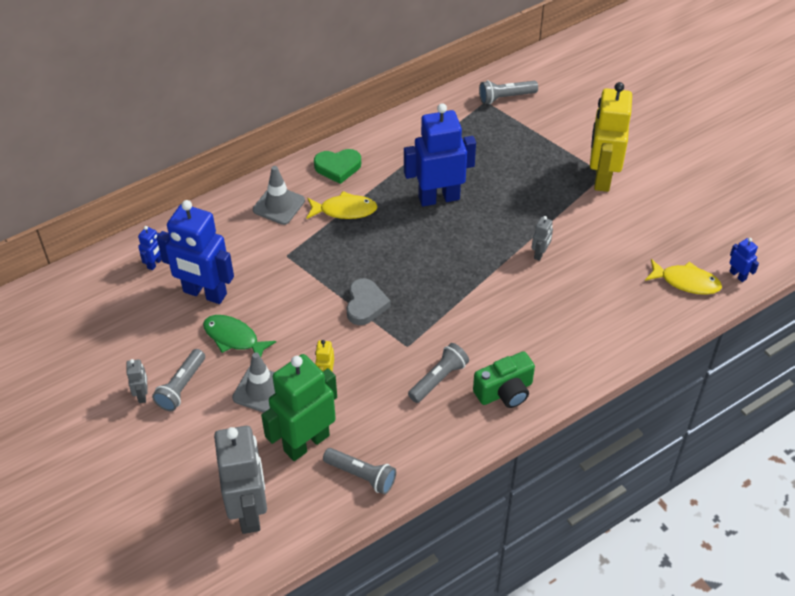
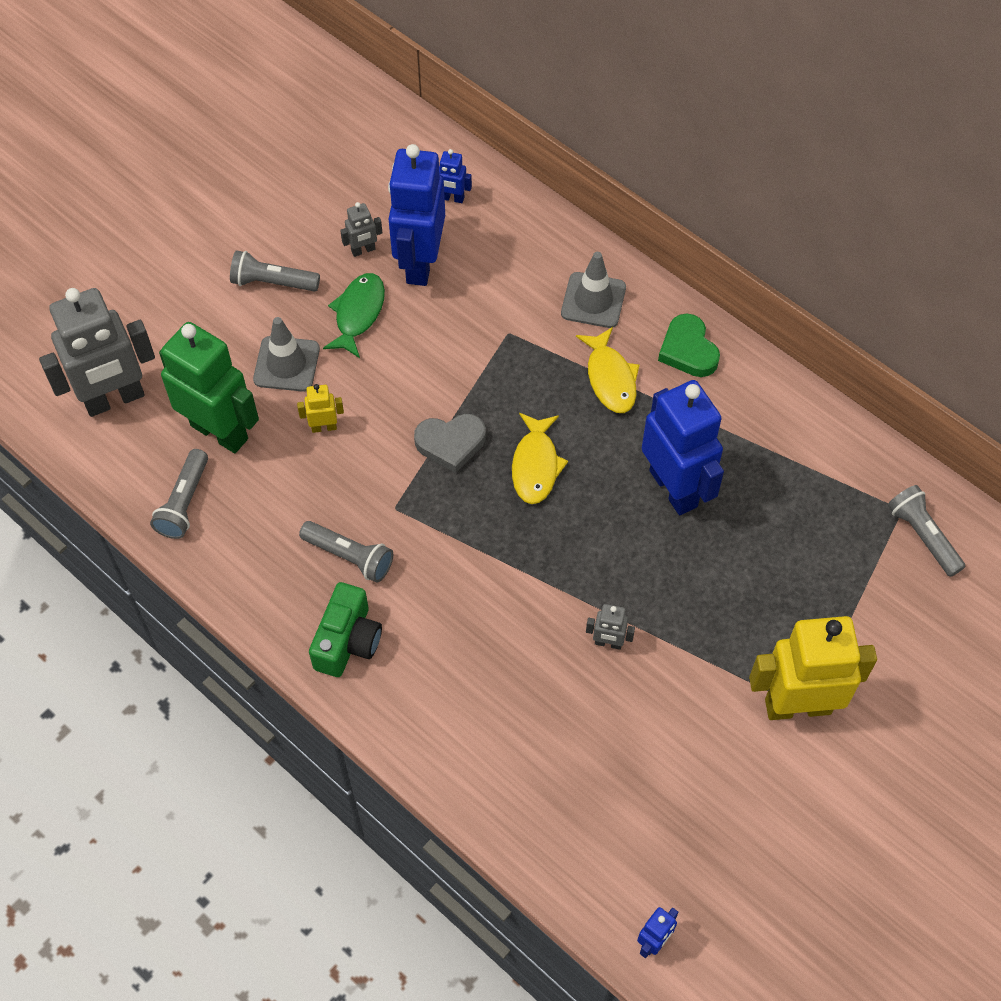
camera: 75 degrees right, 10 degrees up
(142, 395) = (252, 248): grey robot -> grey robot (363, 250)
(505, 391) = (348, 641): green camera -> green camera turned 120 degrees counterclockwise
(686, 282) = (616, 861): yellow fish -> yellow fish (536, 465)

